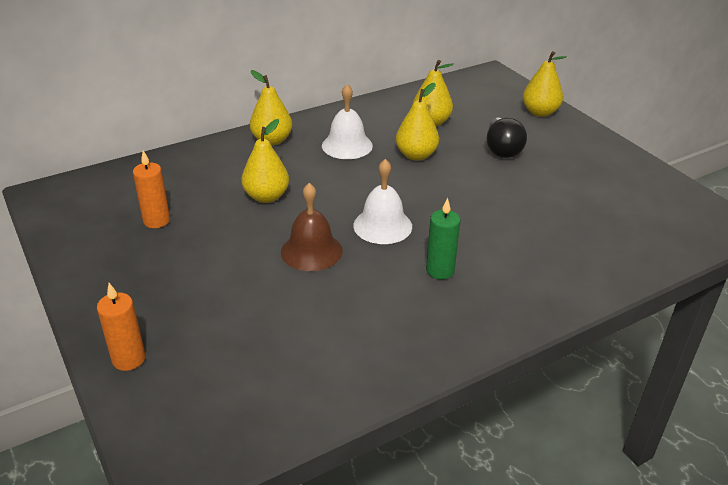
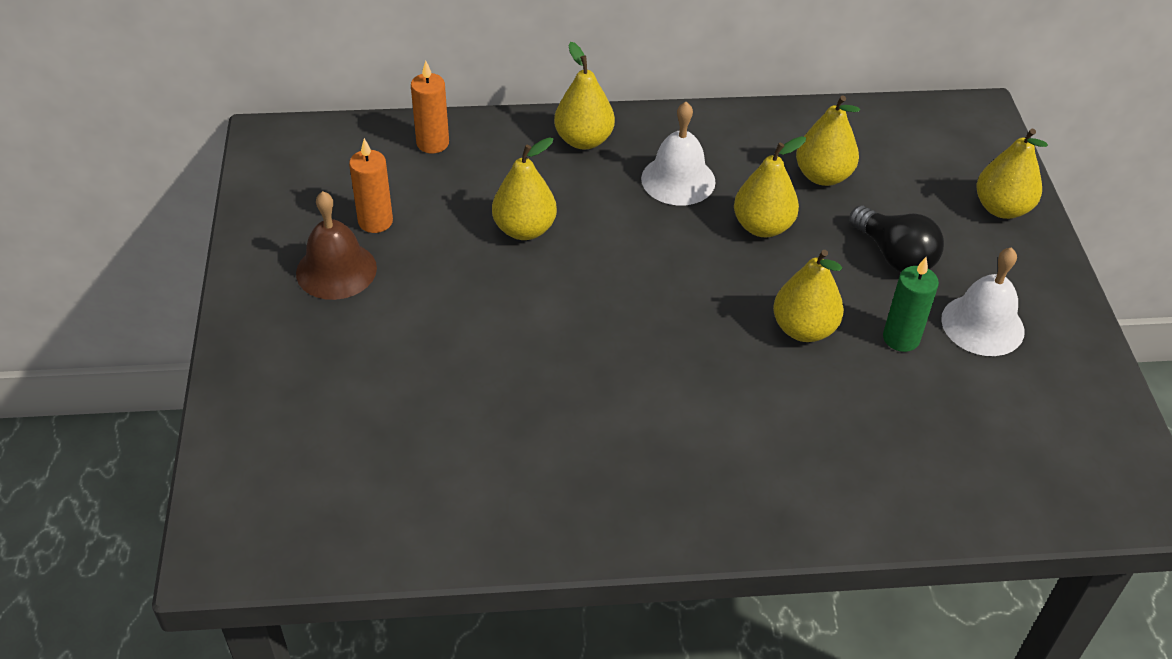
camera: 25 degrees right, 10 degrees up
(129, 359) = (250, 400): orange candle -> orange candle (432, 143)
(311, 251) = (531, 331): brown bell -> brown bell (336, 270)
(382, 225) = (643, 324): white bell -> white bell (982, 325)
(440, 270) = (672, 418): green candle -> green candle (901, 338)
(481, 199) = (803, 329): none -> yellow pear
(502, 149) = (894, 255): black light bulb -> black light bulb turned 60 degrees counterclockwise

